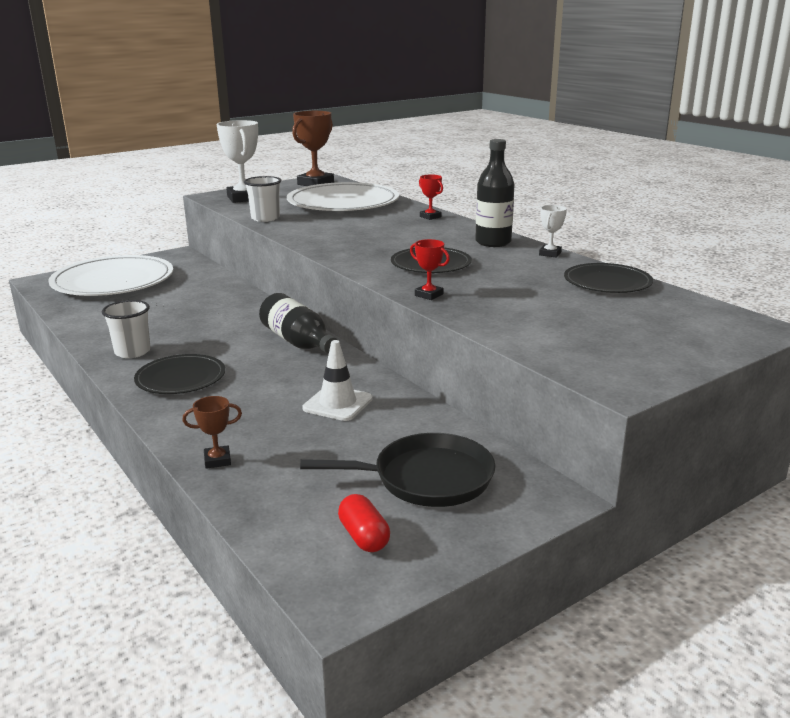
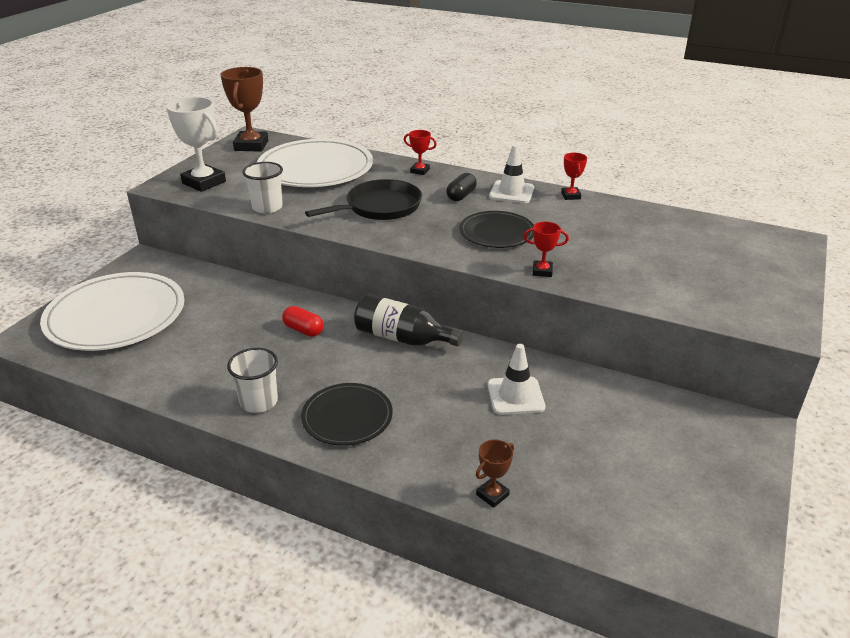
camera: 30 degrees left, 10 degrees up
(364, 537) = (684, 519): red capsule -> red capsule (303, 330)
(427, 478) = (663, 445): black pan -> black pan (380, 207)
(440, 237) = (461, 196): none -> black capsule
(493, 242) = (511, 192): black bottle -> white traffic cone
(550, 254) = (570, 196): white trophy -> red trophy
(607, 282) = (648, 219): black plate -> none

